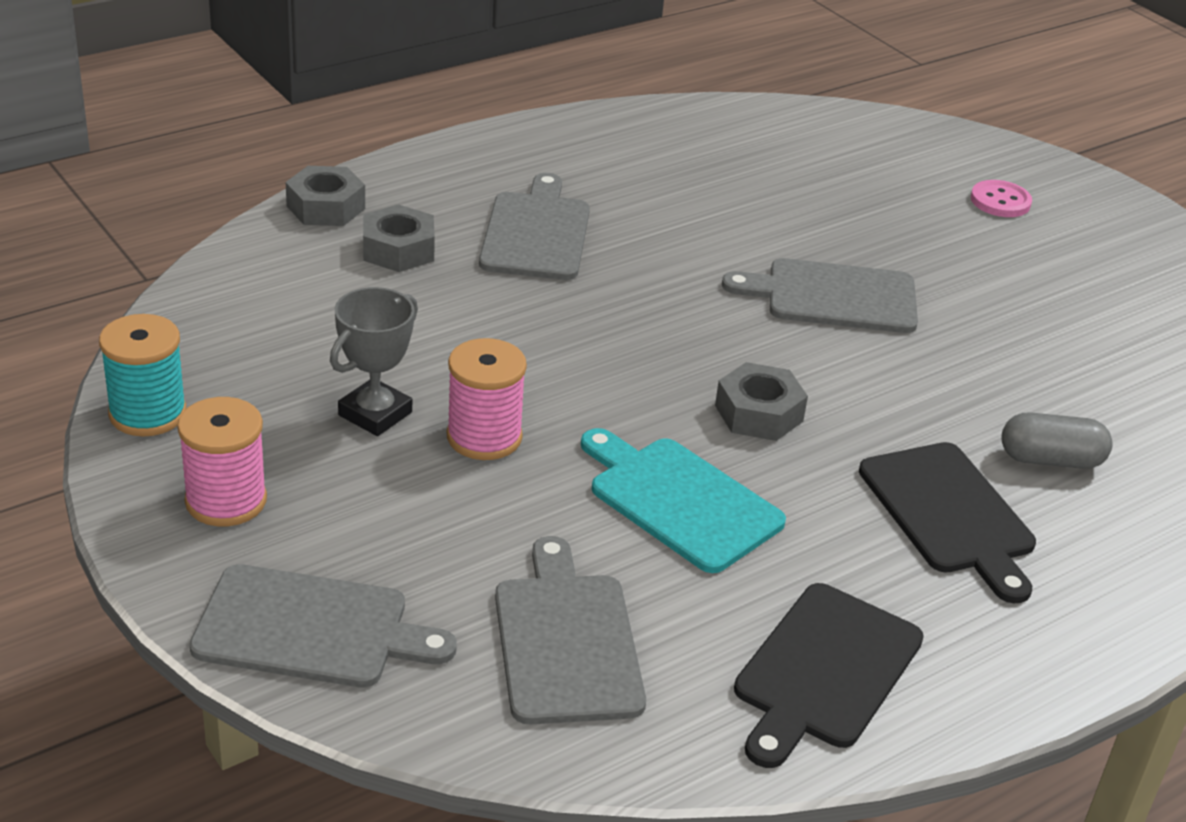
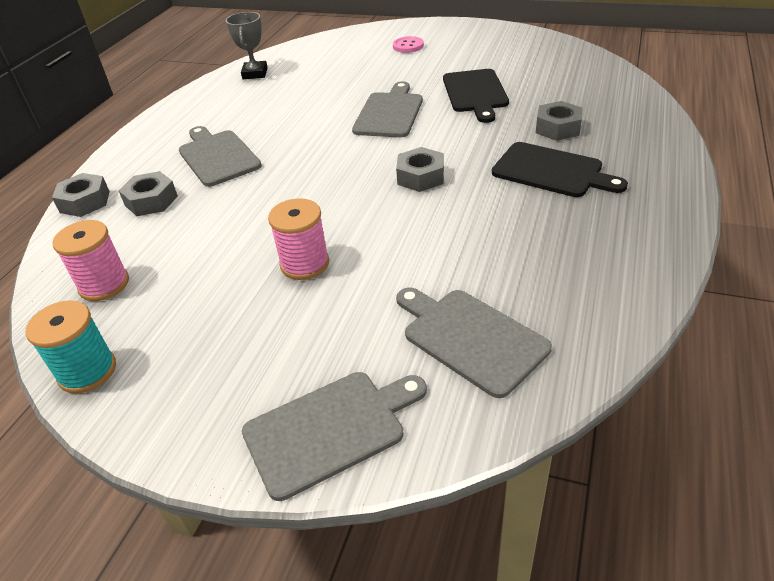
camera: 30 degrees left, 5 degrees up
(226, 501) = (194, 390): pink spool -> pink spool (104, 284)
(375, 414) = (231, 287): grey trophy -> grey trophy (255, 73)
(679, 500) = (436, 235): turquoise cutting board -> none
(824, 671) = (597, 270): black cutting board -> black cutting board (475, 93)
(833, 296) = (389, 113): grey cutting board -> grey cutting board turned 135 degrees clockwise
(1050, 460) = (558, 128): grey capsule -> grey nut

